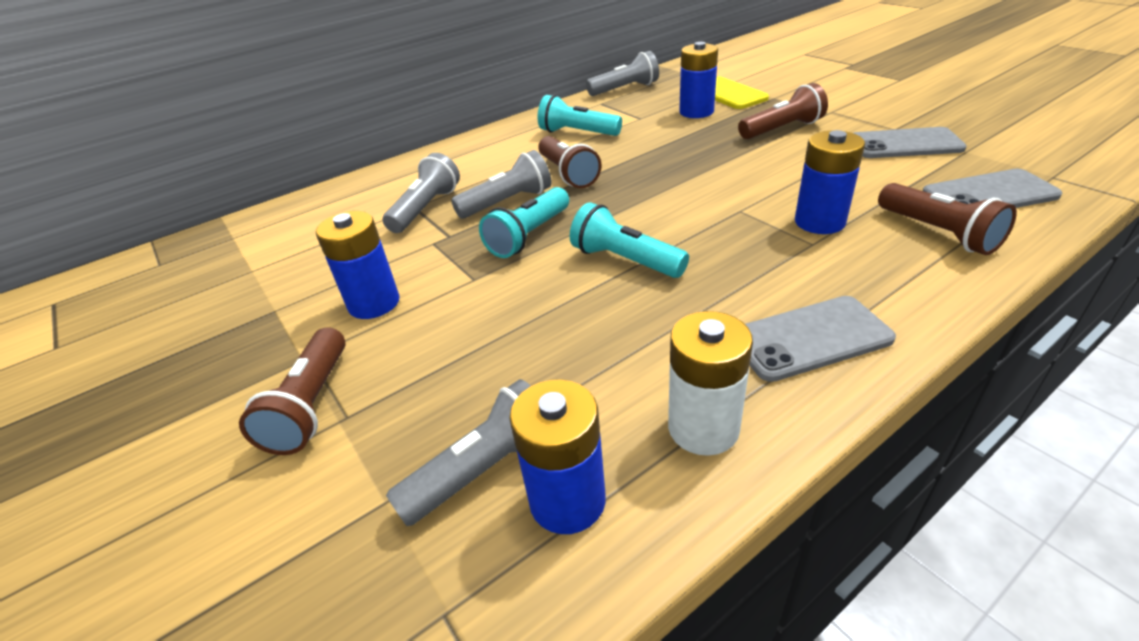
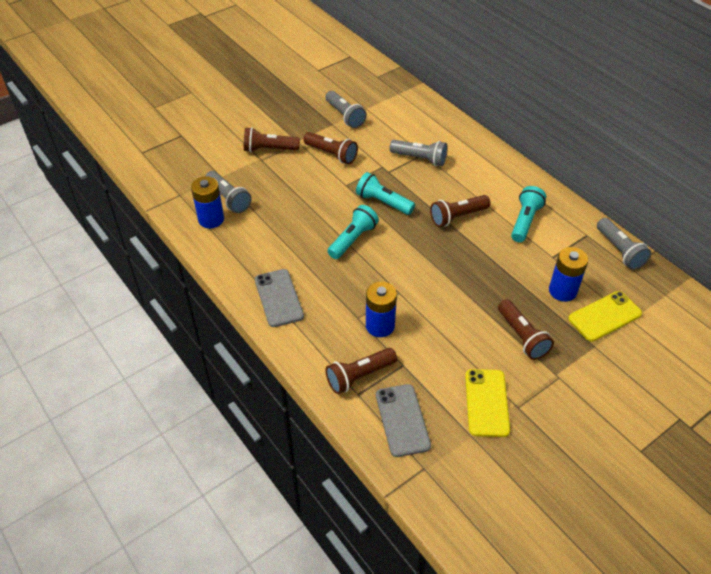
camera: 85 degrees right, 10 degrees up
(374, 303) = (331, 154): blue battery -> brown flashlight
(507, 202) = (422, 191): grey flashlight -> grey flashlight (345, 116)
(703, 428) = (234, 256): white battery -> none
(904, 144) = (487, 403): grey phone -> yellow phone

